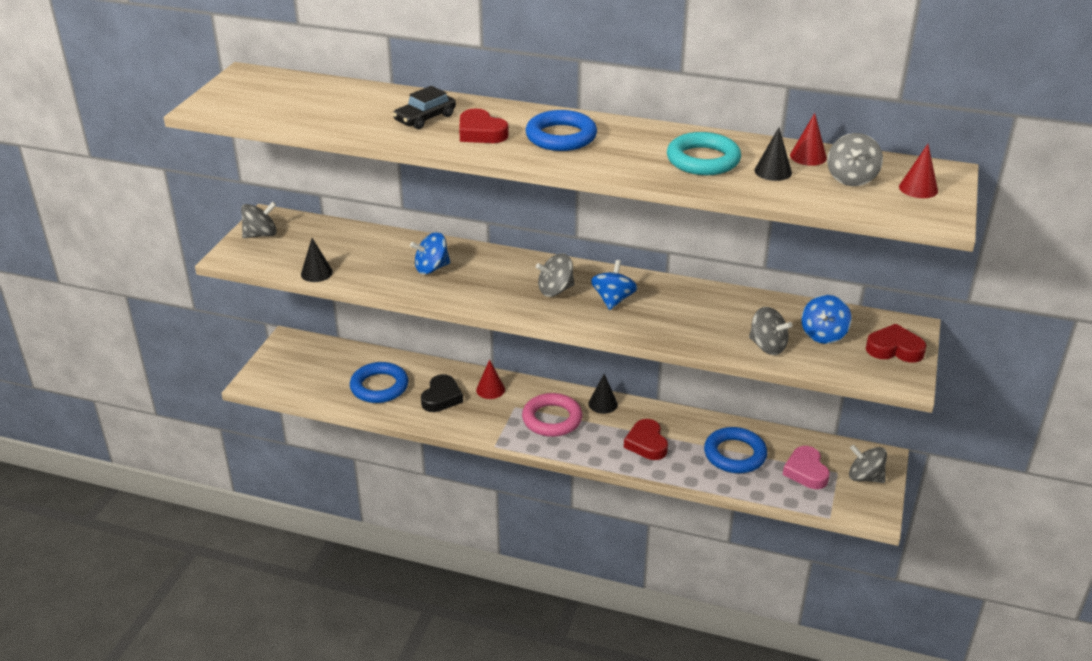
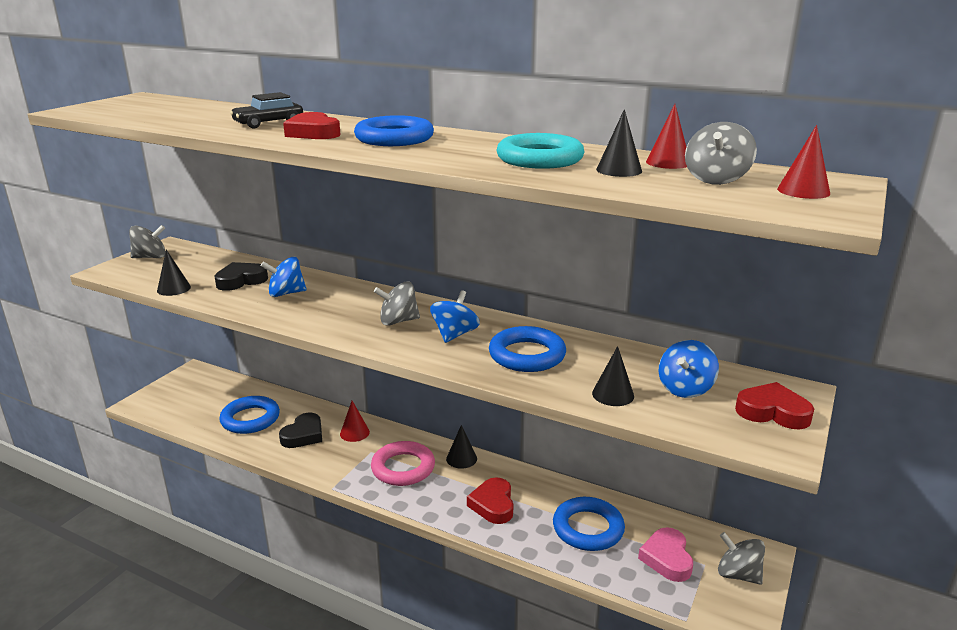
camera: 10 degrees right, 10 degrees down
(377, 256) = (241, 280): none -> black heart
(684, 315) = (527, 355): none -> blue ring
(767, 346) = (613, 394): grey spinning top -> black cone

